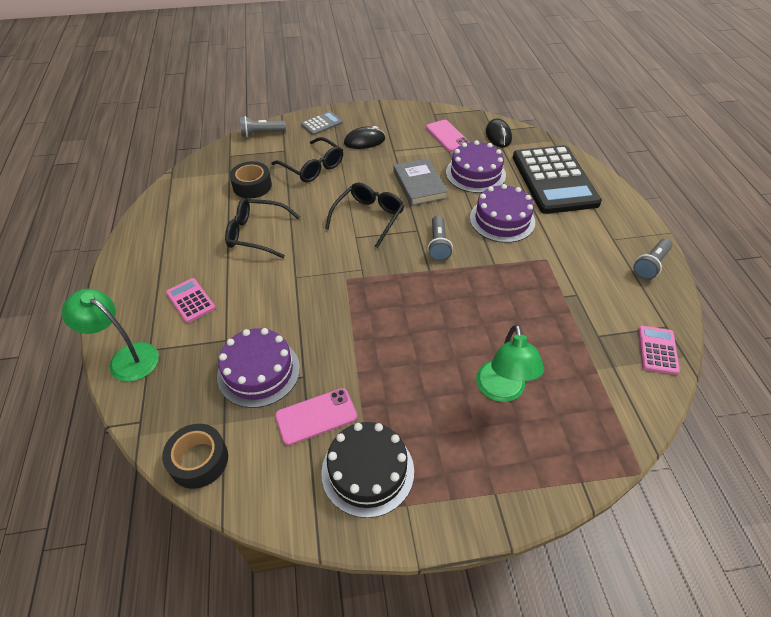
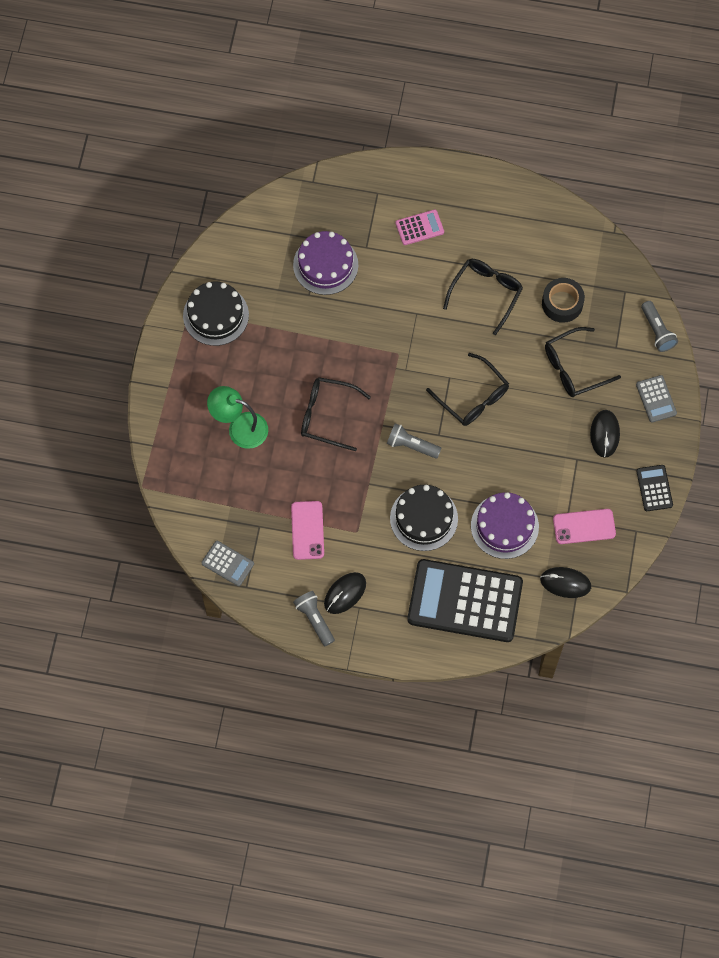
camera: 110 degrees right, 20 degrees up
(126, 357) = (375, 176): green lamp -> none
(199, 460) = (266, 214): black tape -> none
(261, 134) = (657, 331): grey flashlight -> grey flashlight turned 150 degrees clockwise
(316, 416) = (270, 294): pink phone -> pink phone (307, 530)
(395, 112) = (654, 488): none -> black calculator
(419, 185) = (506, 462): grey book -> none
(443, 315) = (327, 416): none -> black glasses
(502, 220) = (424, 518): purple cake -> black cake
(609, 251) = (345, 593): none -> black mouse
(657, 350) = (227, 563): pink calculator -> grey calculator

